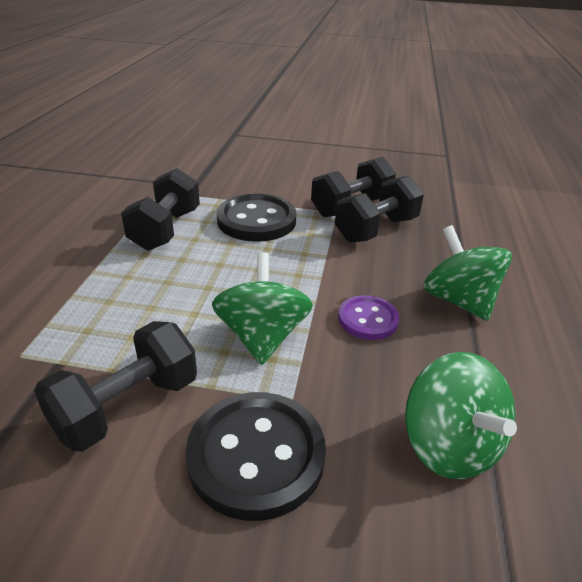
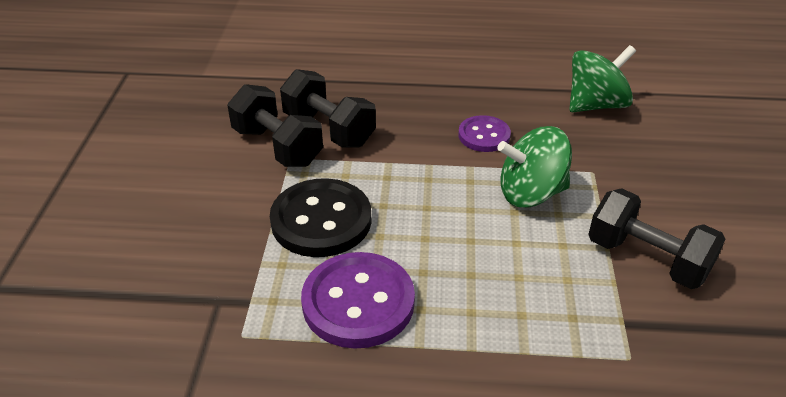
camera: 95 degrees left, 5 degrees up
(165, 229) = (358, 302): black dumbbell -> purple button
(256, 455) = (650, 183): black button -> none
(458, 300) = (441, 89): green spinning top -> none

